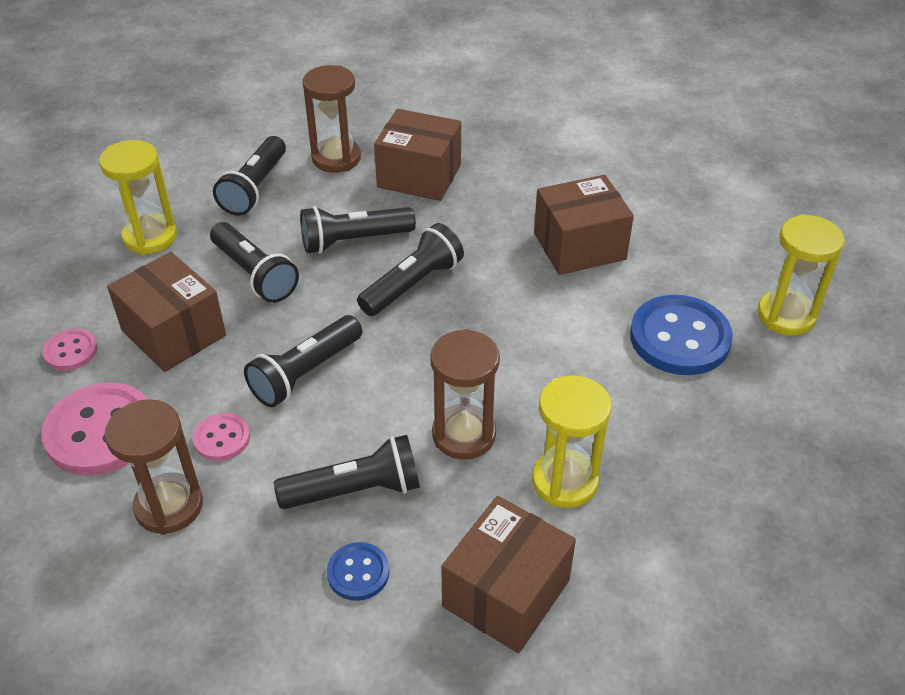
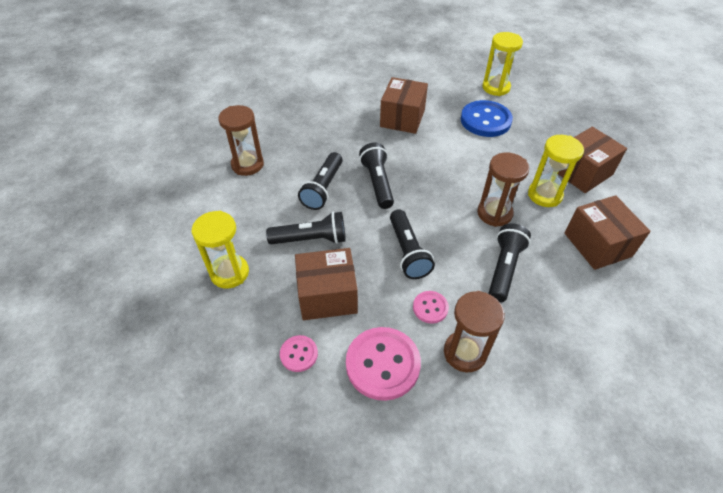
camera: 55 degrees left, 5 degrees up
(255, 188) = (236, 208): black flashlight -> none
(358, 573) = (557, 291): blue button -> none
(419, 176) = (297, 142): brown box -> brown box (582, 172)

